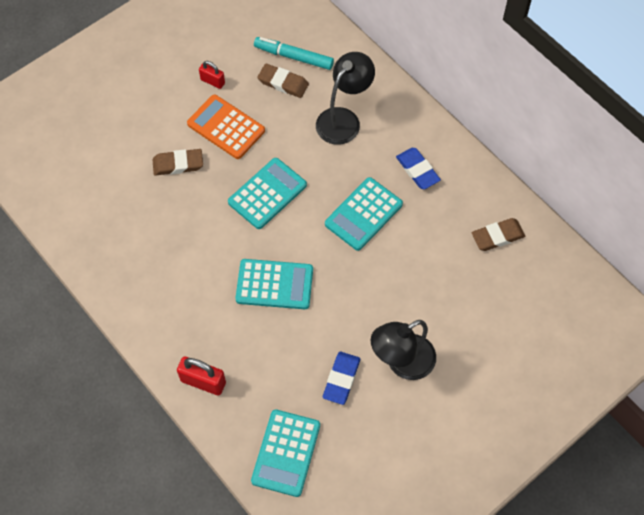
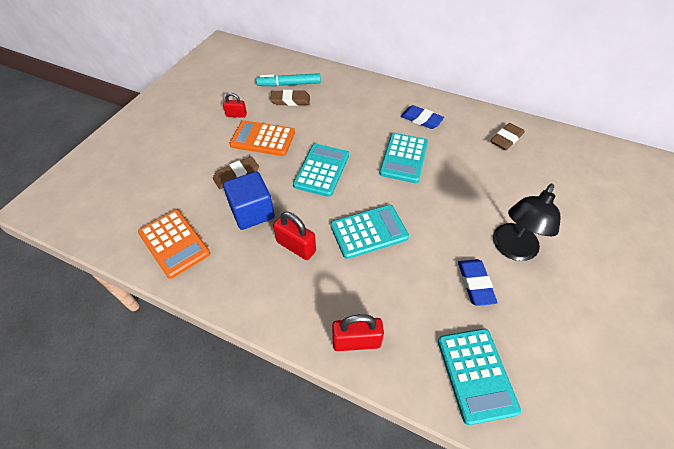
camera: 25 degrees left, 10 degrees down
(89, 220) = (174, 243): none -> orange calculator
(174, 215) = (252, 212): none -> blue cube
(197, 271) = (296, 246): none -> red padlock
(343, 119) = (348, 107): black lamp -> none

